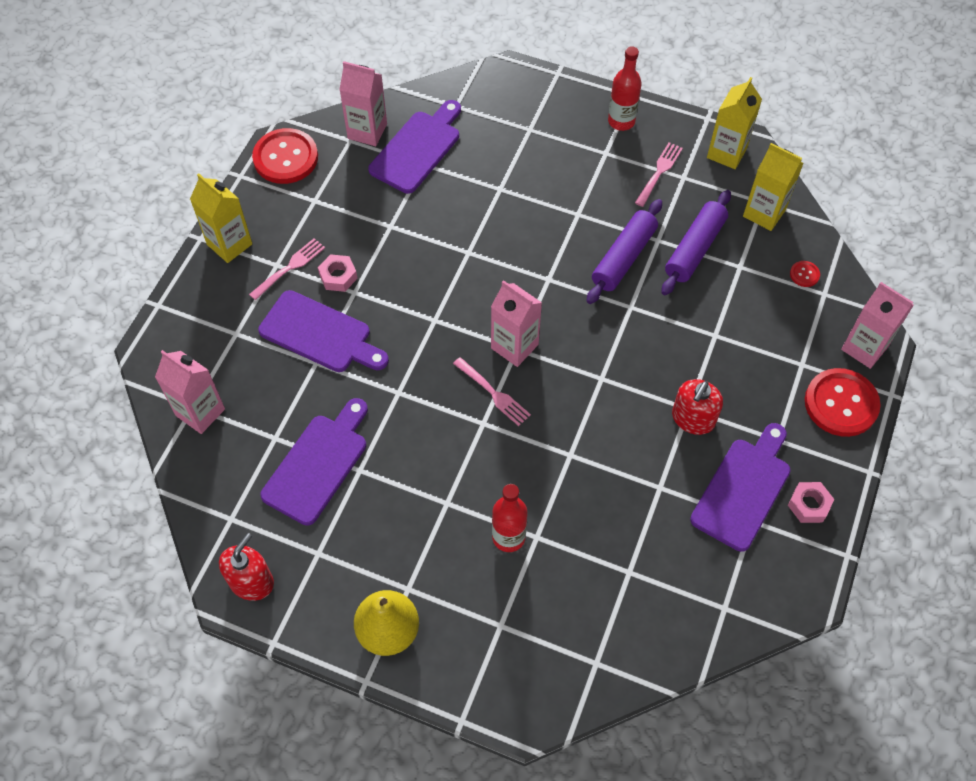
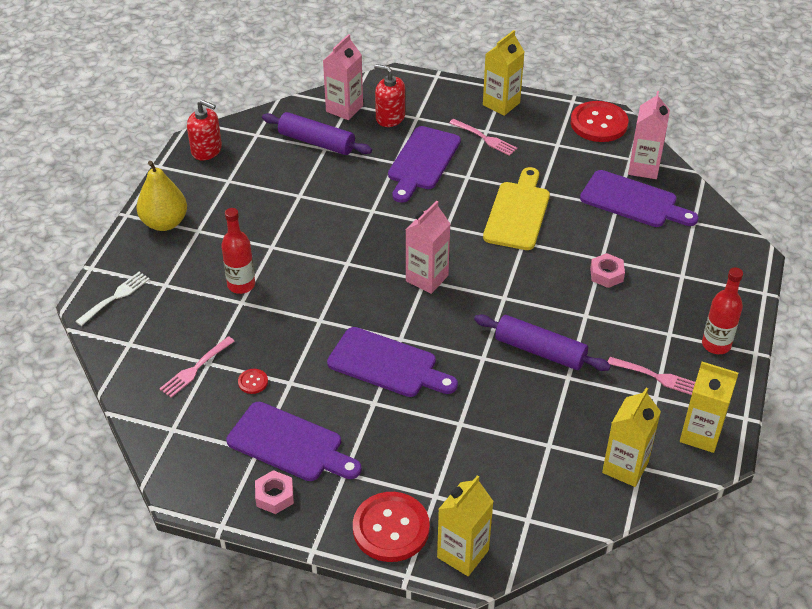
camera: 85 degrees right, 15 degrees down
(318, 464) = (303, 173): purple cutting board -> purple cutting board (387, 364)
(338, 276) = (481, 166): pink nut -> pink nut (606, 274)
(421, 251) = (518, 213): none -> yellow cutting board
(493, 393) = (377, 267): pink fork -> pink fork (196, 368)
(518, 686) = (115, 298): none -> white fork
(693, 418) = (363, 406): red soap dispenser -> red soap dispenser (390, 117)
(695, 249) = (563, 407): purple rolling pin -> purple rolling pin (316, 142)
(804, 274) = (550, 502): red button -> red button (253, 382)
(864, 348) = (463, 554): pink carton -> yellow carton

